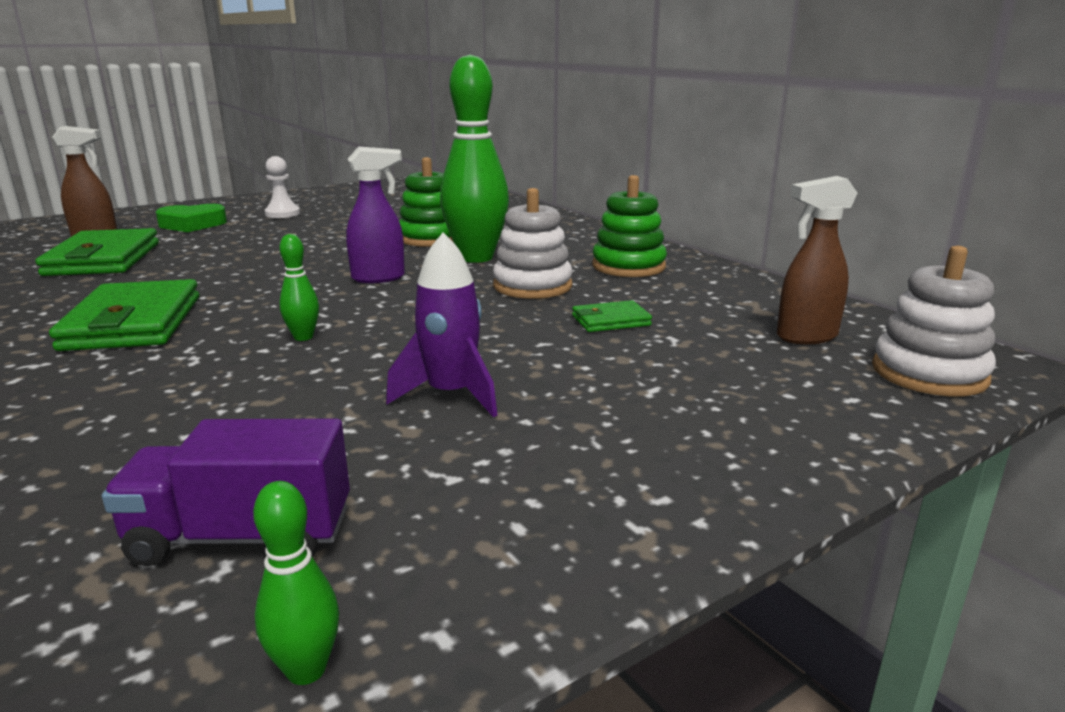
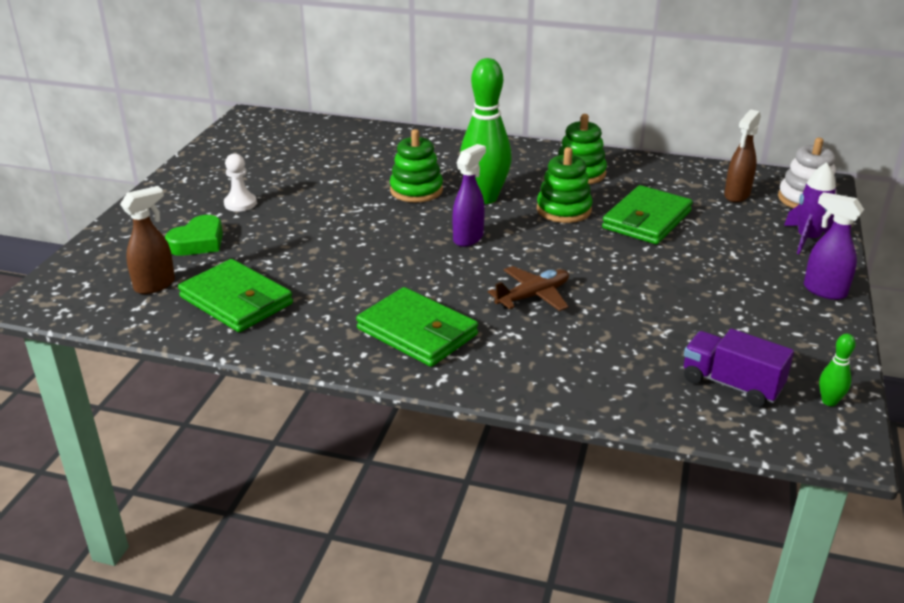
camera: 40 degrees left, 10 degrees up
(242, 537) = (731, 384): purple truck -> purple truck turned 75 degrees clockwise
(303, 337) = (533, 296): green bowling pin -> brown plane
(450, 395) = (669, 294): purple rocket -> purple rocket (808, 240)
(532, 286) = (563, 210): white stacking toy -> green stacking toy
(610, 321) = (646, 220): green wallet -> green wallet, size x2.01
(708, 492) = (824, 291): none -> purple spray bottle

